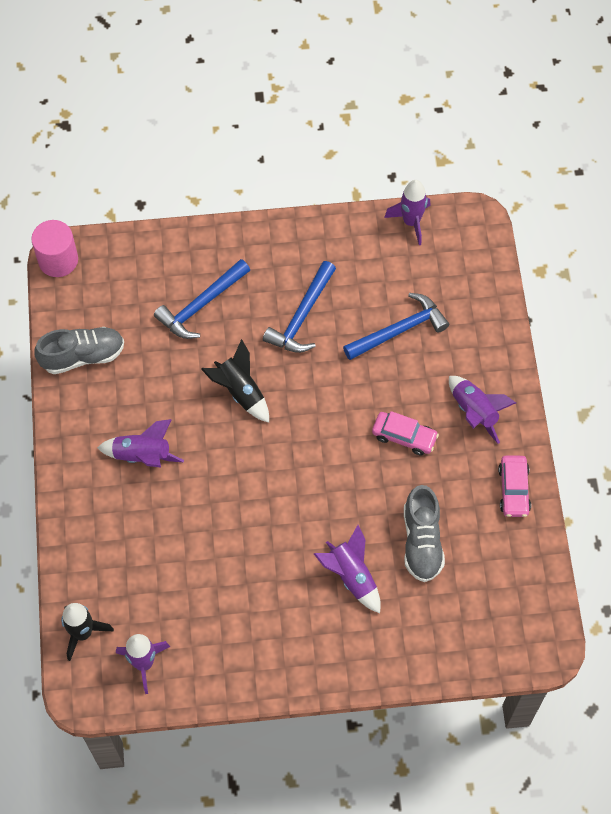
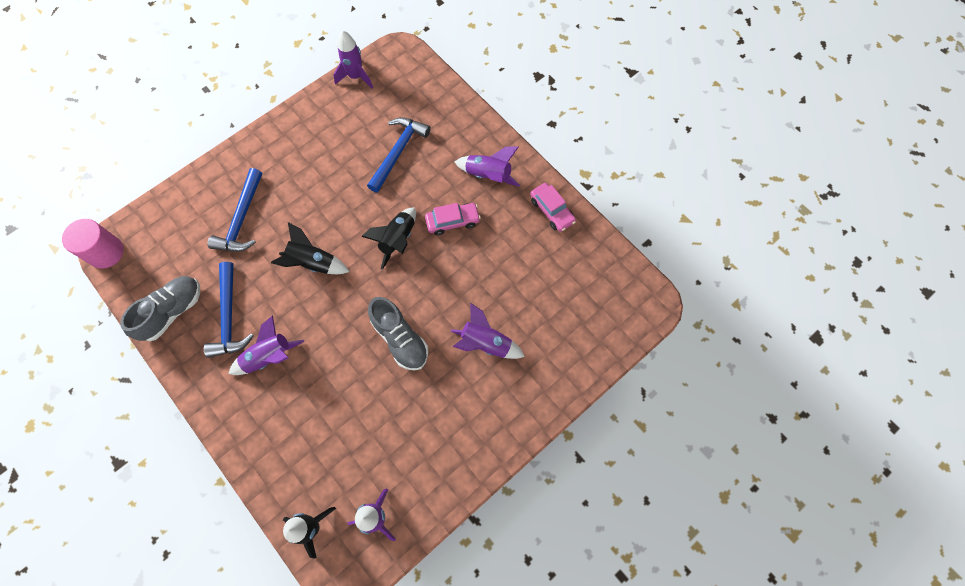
camera: 35 degrees left, 5 degrees up
(302, 316) = (322, 183): blue hammer -> blue hammer (229, 317)
(336, 421) = (398, 240): none -> black rocket
(422, 541) = (516, 286): grey shoe -> grey shoe (400, 339)

